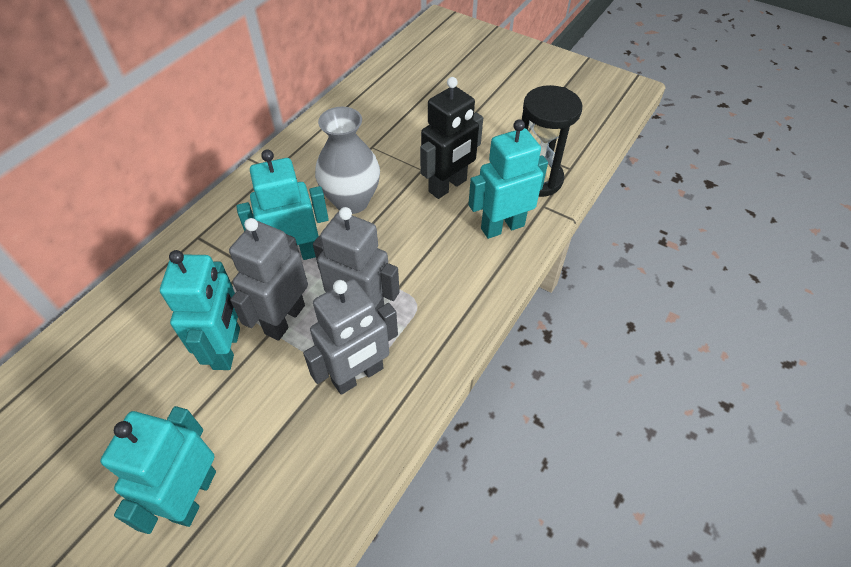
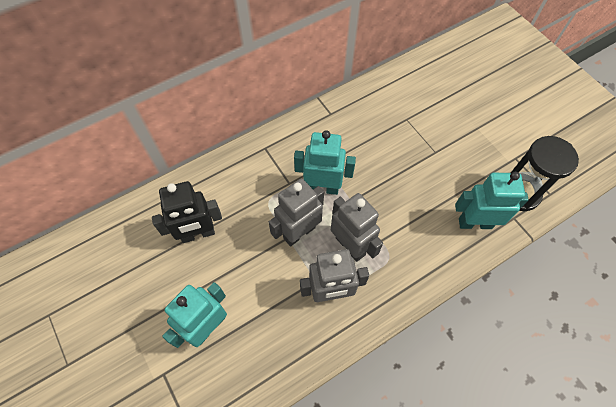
camera: 25 degrees right, 10 degrees up
(227, 348) = (257, 238): turquoise robot -> none
(352, 201) = (375, 159): grey vase -> none
(448, 186) = (449, 174): black robot -> black robot (198, 234)

